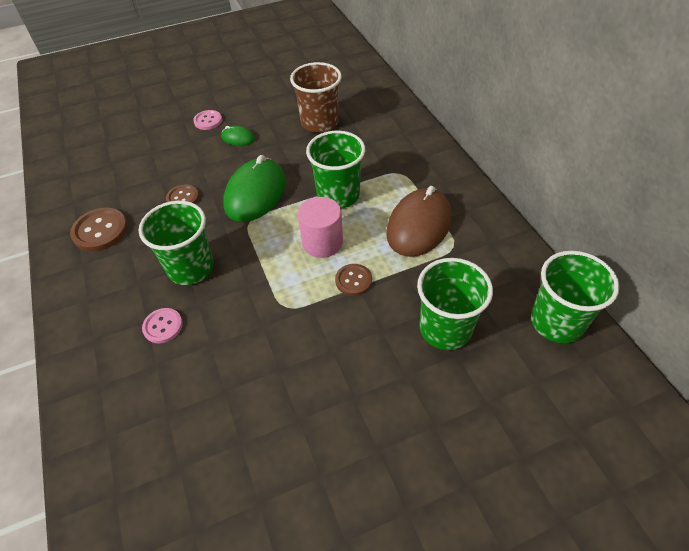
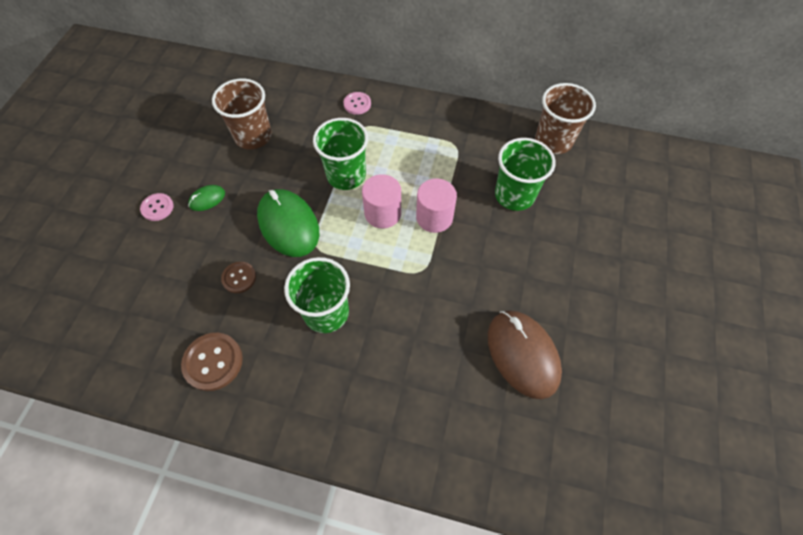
camera: 55 degrees left, 10 degrees up
(163, 326) = (369, 362): pink button -> pink button (357, 104)
(353, 280) = (434, 217): brown button -> pink cylinder
(419, 225) = (421, 150): brown mouse -> brown mouse (523, 354)
(556, 322) = (553, 141): green cup -> brown cup

